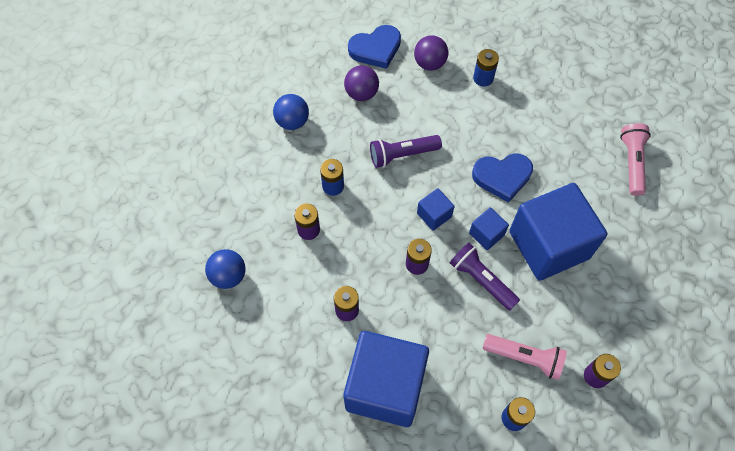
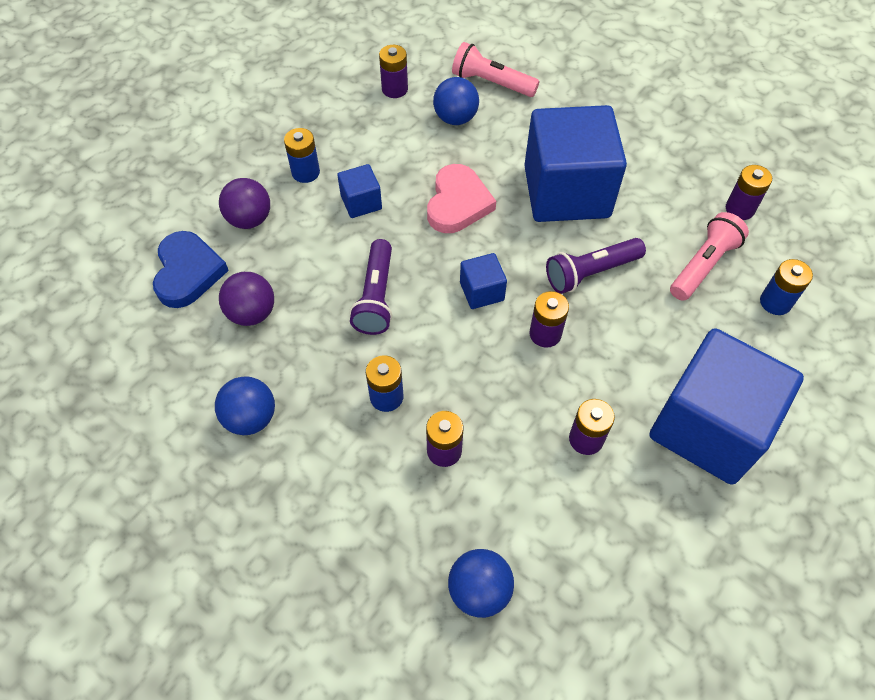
camera: 70 degrees left, 5 degrees down
(486, 234) = (530, 246): blue cube -> blue cube (361, 202)
(502, 177) = (458, 203): blue heart -> pink heart
(581, 150) = (455, 118): none -> blue ball
(588, 102) = (394, 89): none -> purple battery

